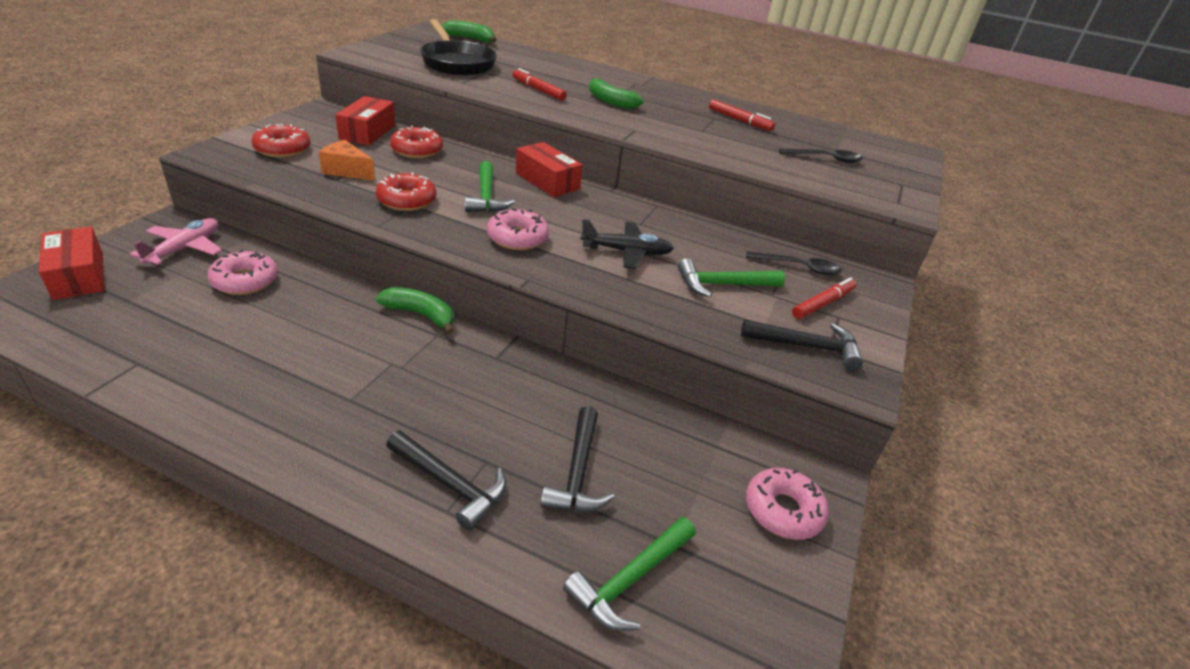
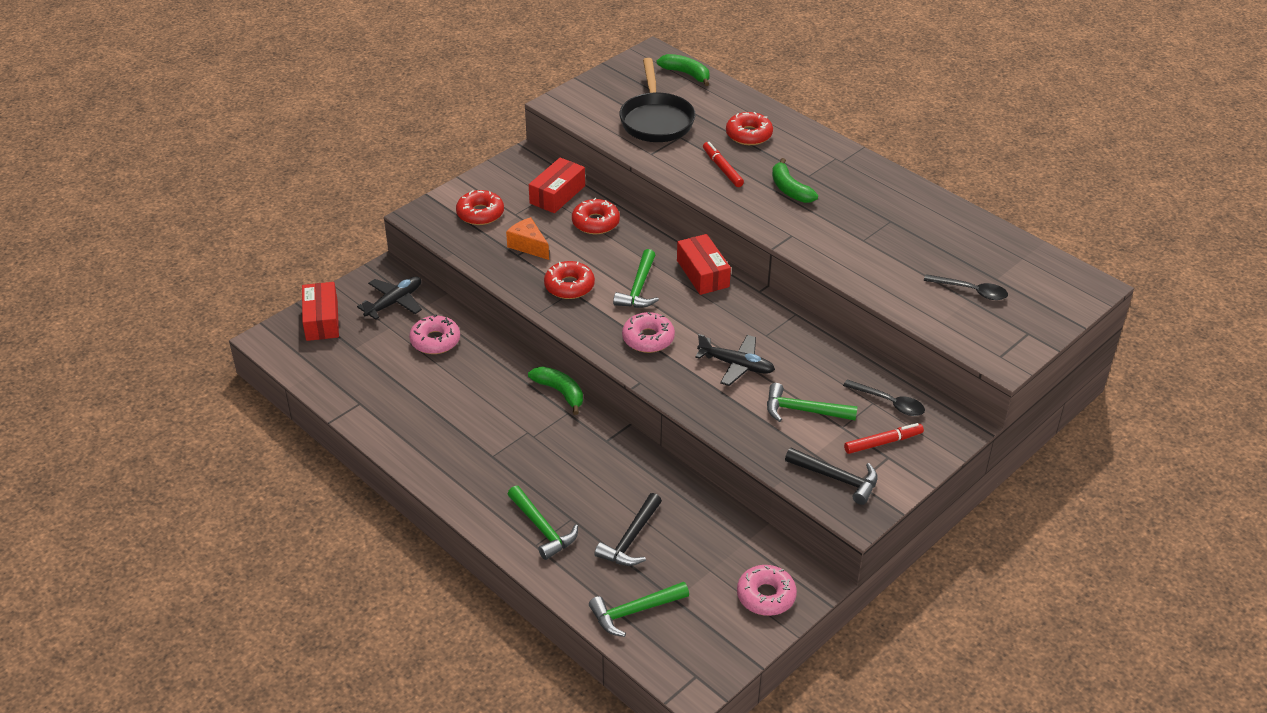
camera: 25 degrees right, 5 degrees up
(185, 249) = (394, 302): pink plane -> black plane
(450, 484) = (543, 529): black hammer -> green hammer
(549, 71) = (749, 135): none -> red donut
(739, 120) = (916, 226): red marker -> none

